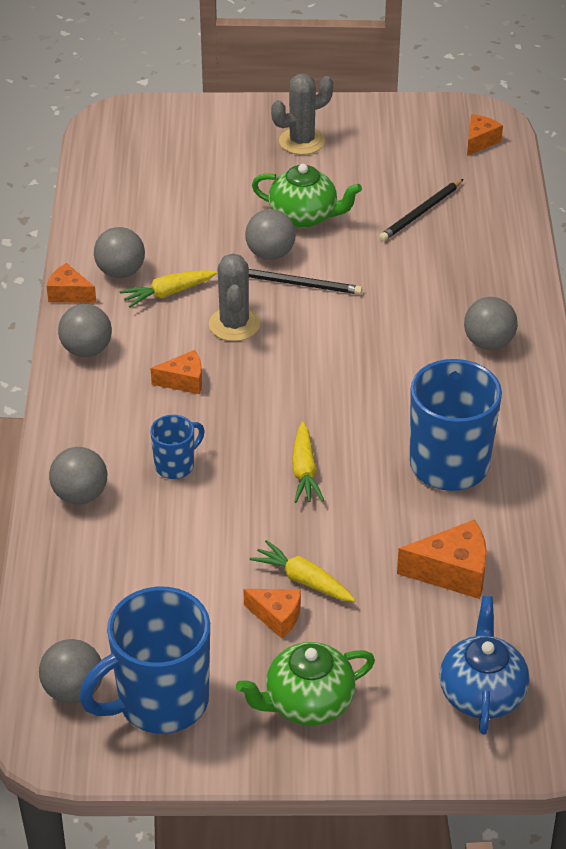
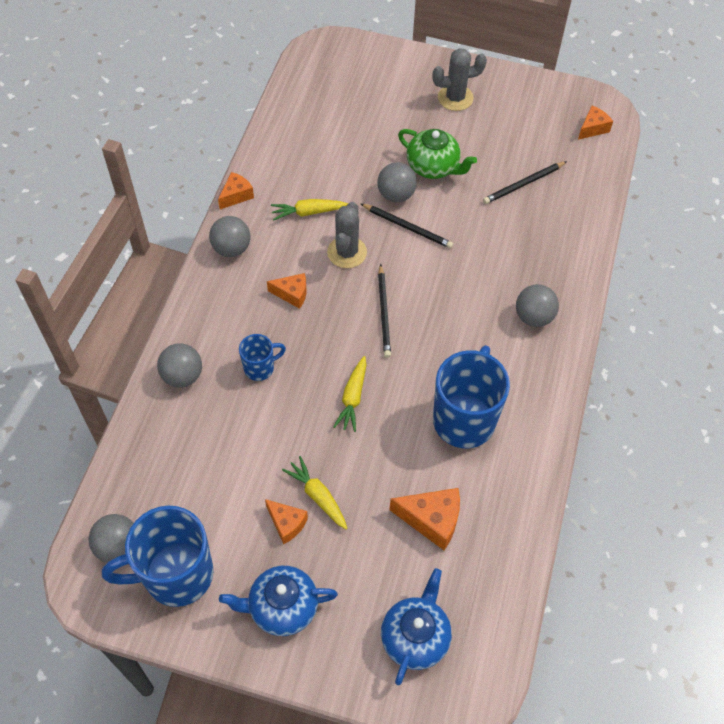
camera: 15 degrees right, 15 degrees up
(69, 294) = (236, 196): orange cheese -> orange cheese turned 90 degrees clockwise
(121, 272) = (280, 185): grey ball -> none
(306, 376) = (384, 313): none -> black pencil
(307, 703) = (282, 607): green teapot -> blue teapot

